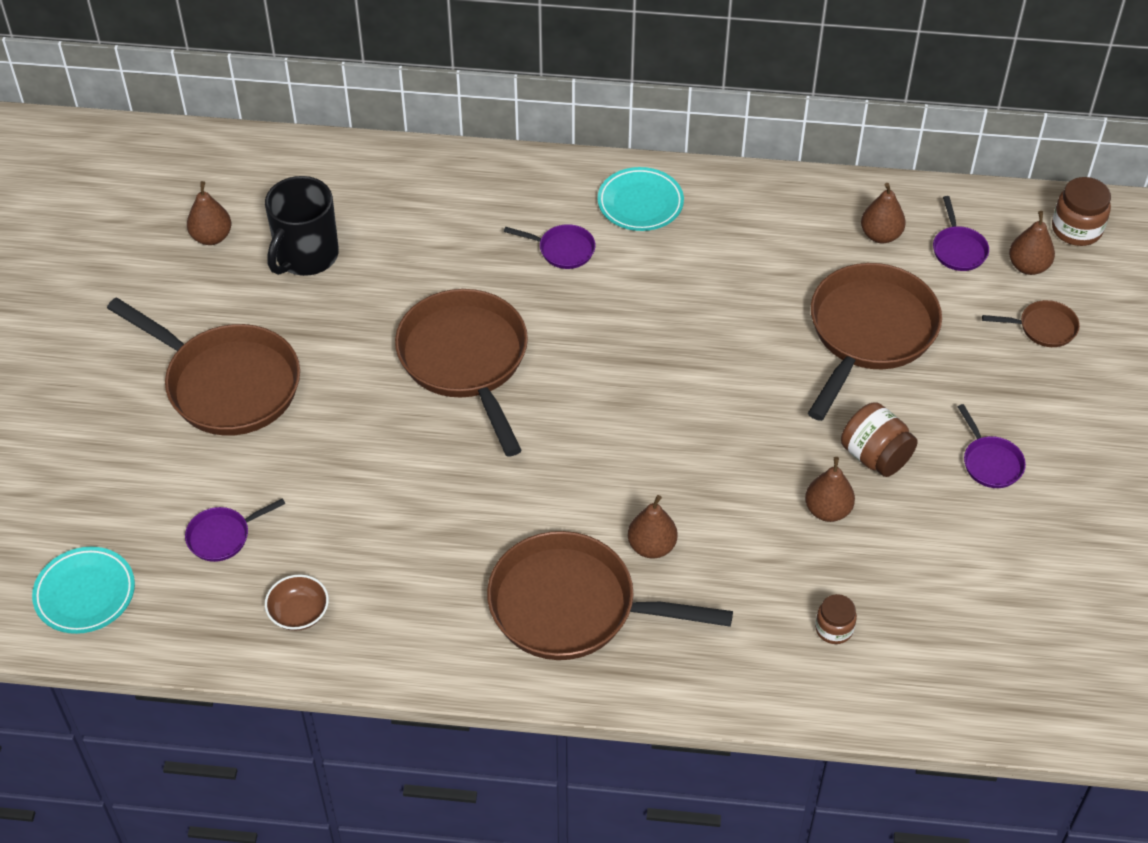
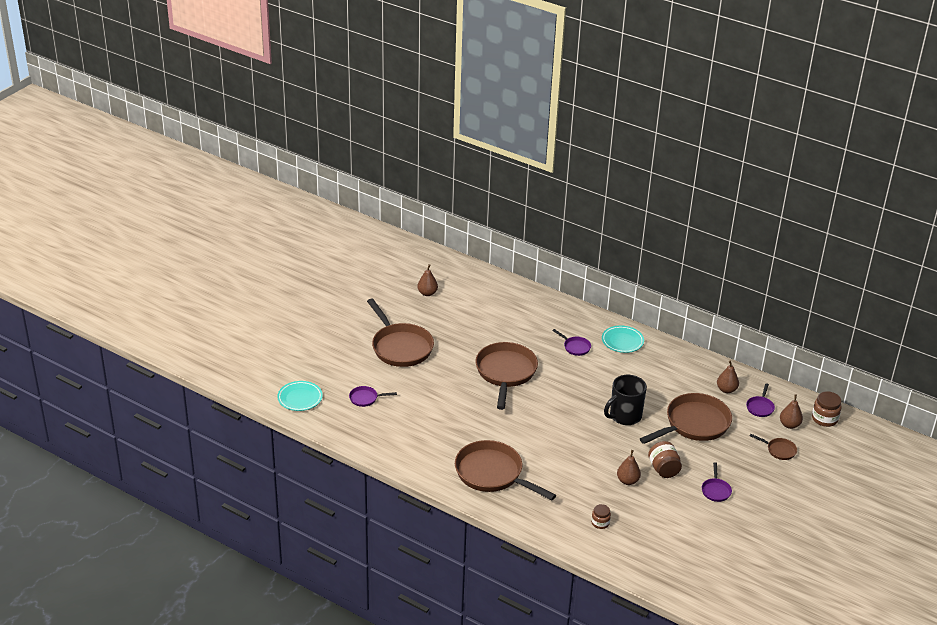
camera: 25 degrees right, 15 degrees down
(299, 613) = (379, 435): brown bowl -> none
(306, 256) = (462, 313): black mug -> black mug (624, 416)
(651, 546) = (541, 465): brown pear -> none

